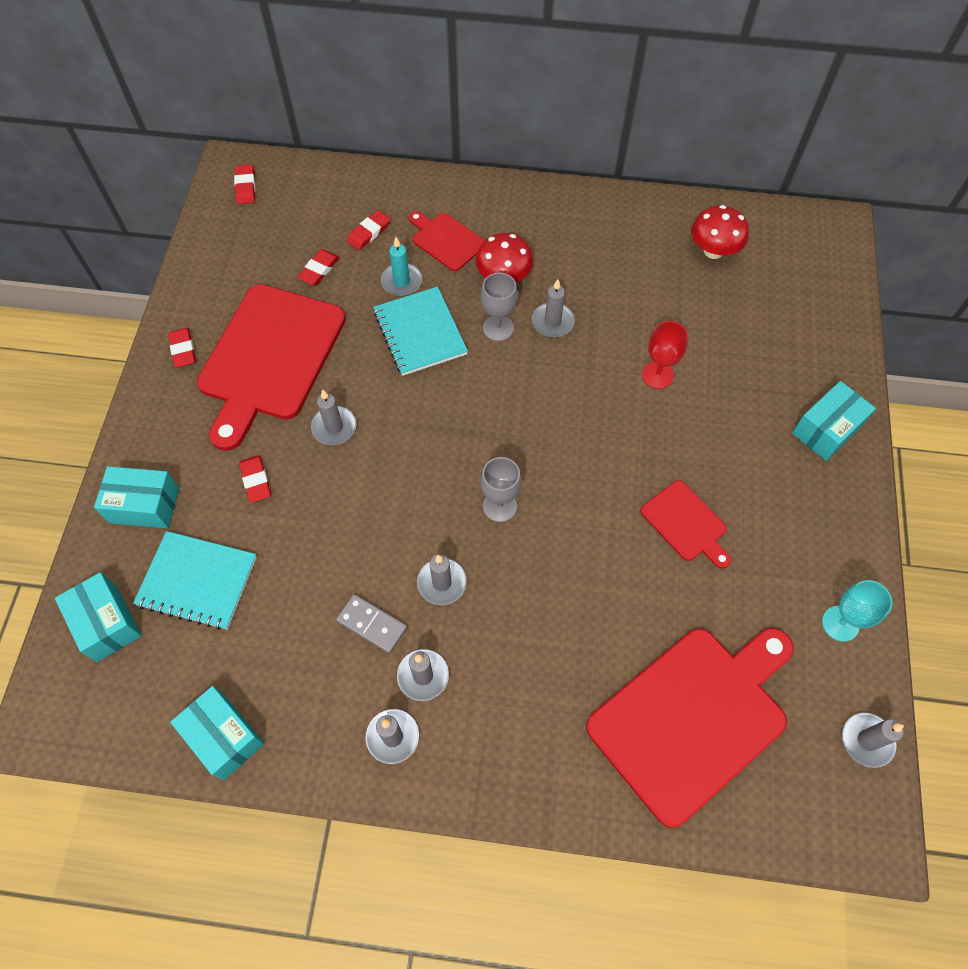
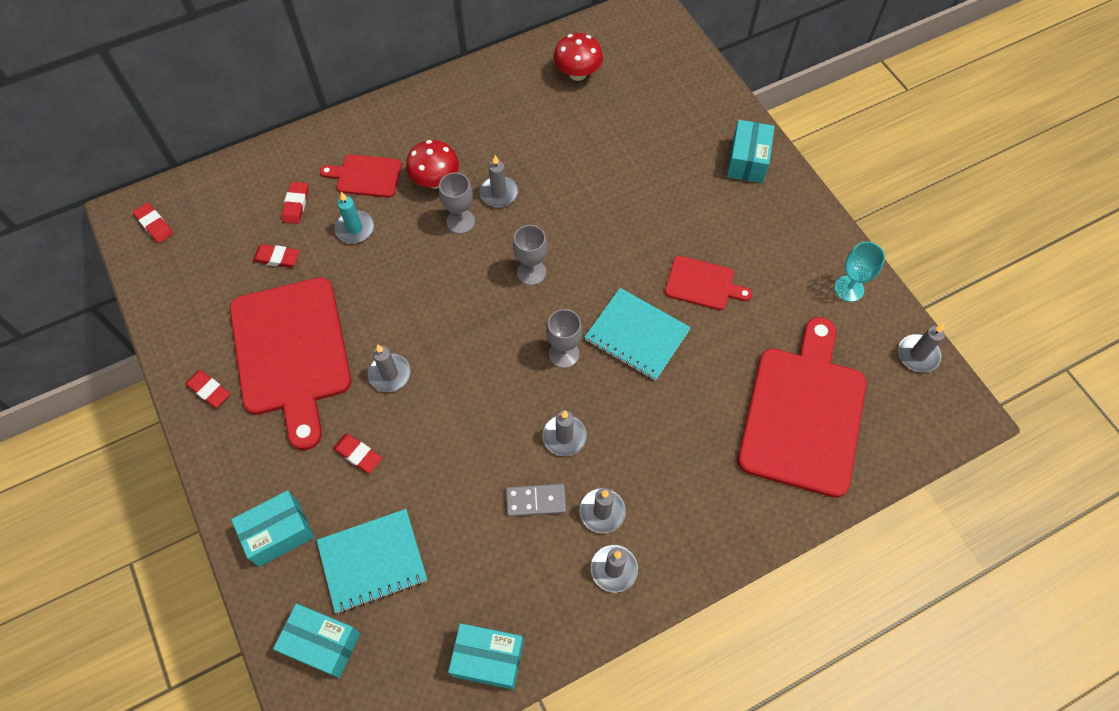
camera: 35 degrees left, 0 degrees up
(319, 270) = (277, 258): red eraser -> red eraser turned 75 degrees counterclockwise
(420, 333) = (401, 260): turquoise notebook -> turquoise notebook (636, 335)
(527, 412) = (531, 272): none -> grey goblet
(657, 375) = (605, 189): red goblet -> none

